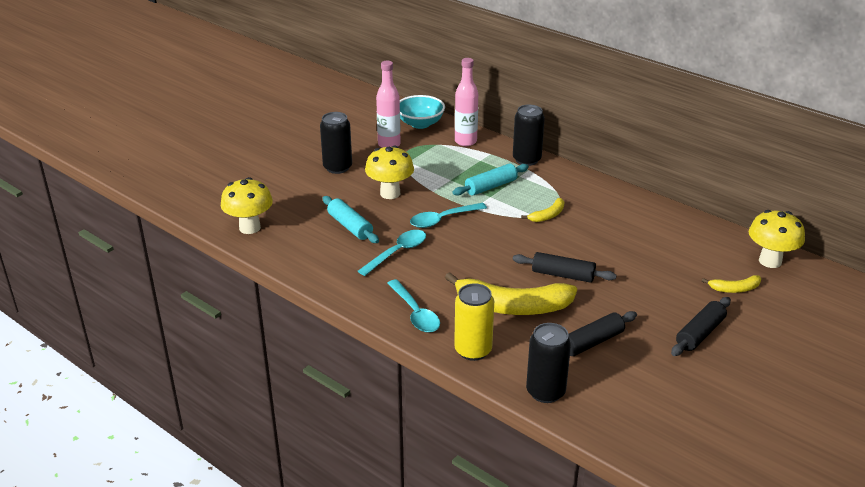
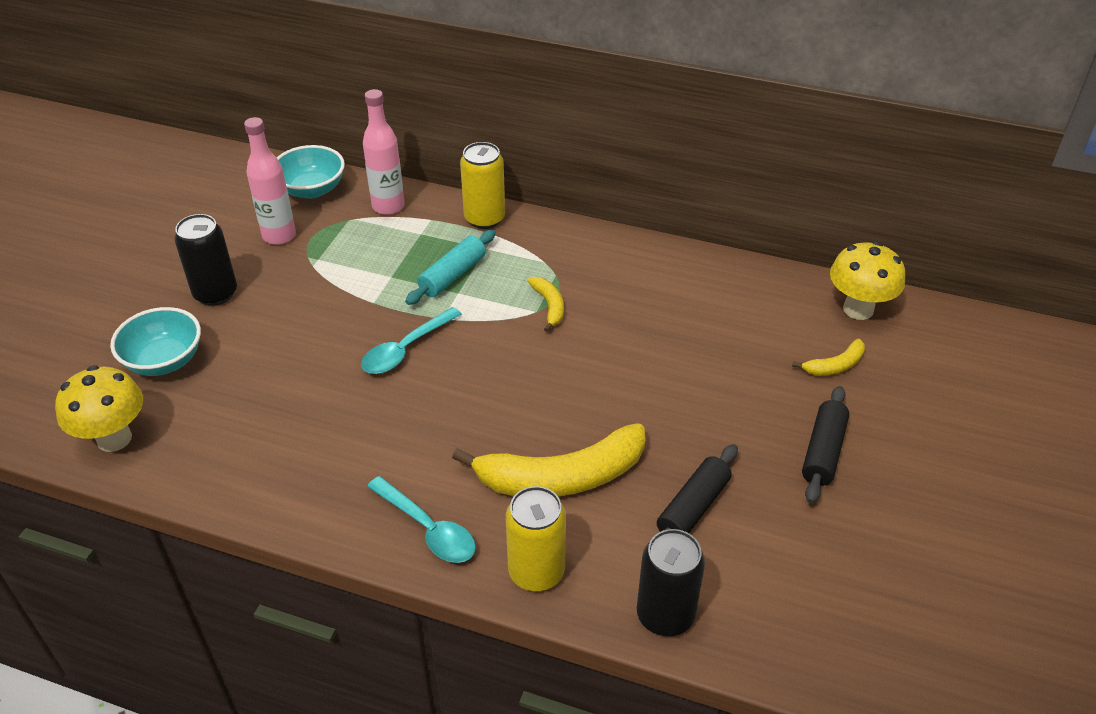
camera: 20 degrees left, 10 degrees up
(293, 195) = (164, 361): none -> turquoise bowl
(350, 226) = (273, 396): turquoise rolling pin -> none
(390, 193) = (312, 321): yellow mushroom -> none
(397, 253) = (361, 426): turquoise spoon -> none
(526, 160) = (484, 218): black can -> yellow can
(548, 215) = (549, 306): yellow banana -> yellow banana turned 45 degrees counterclockwise
(563, 275) = (609, 402): black rolling pin -> none

